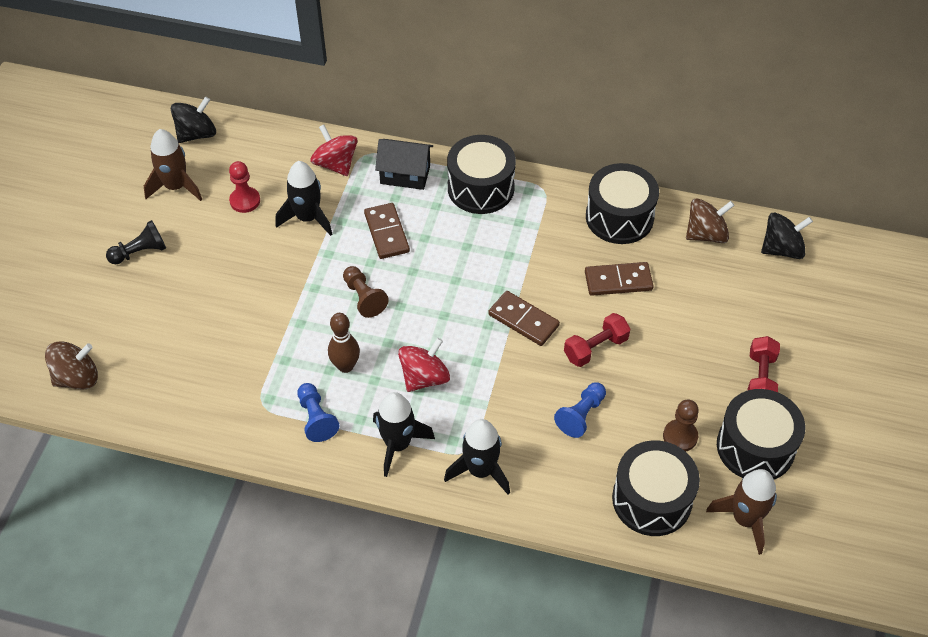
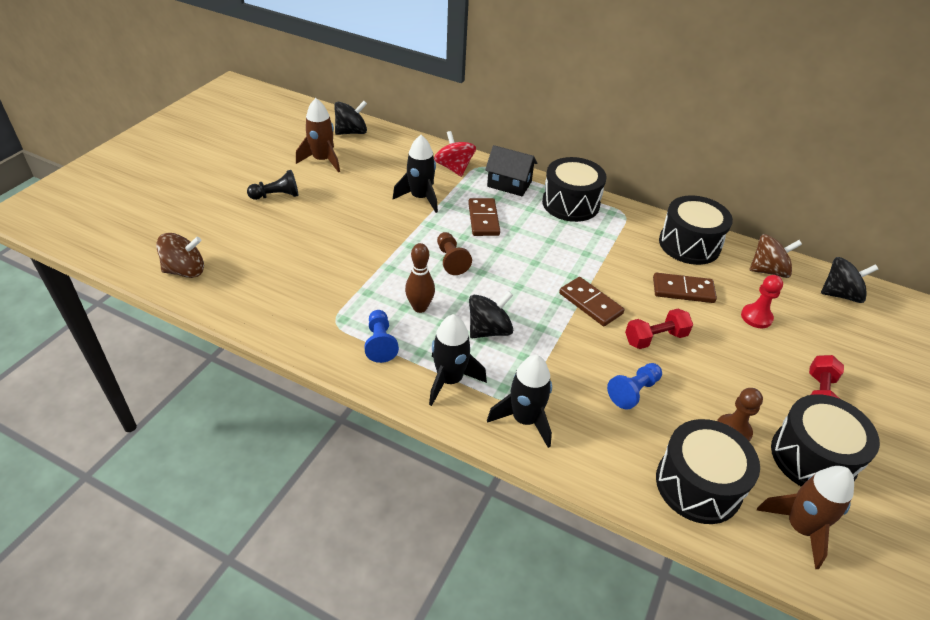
camera: 10 degrees right, 10 degrees down
(245, 201) = (373, 178): red pawn -> red pawn (756, 317)
(424, 377) = (489, 330): red spinning top -> black spinning top

